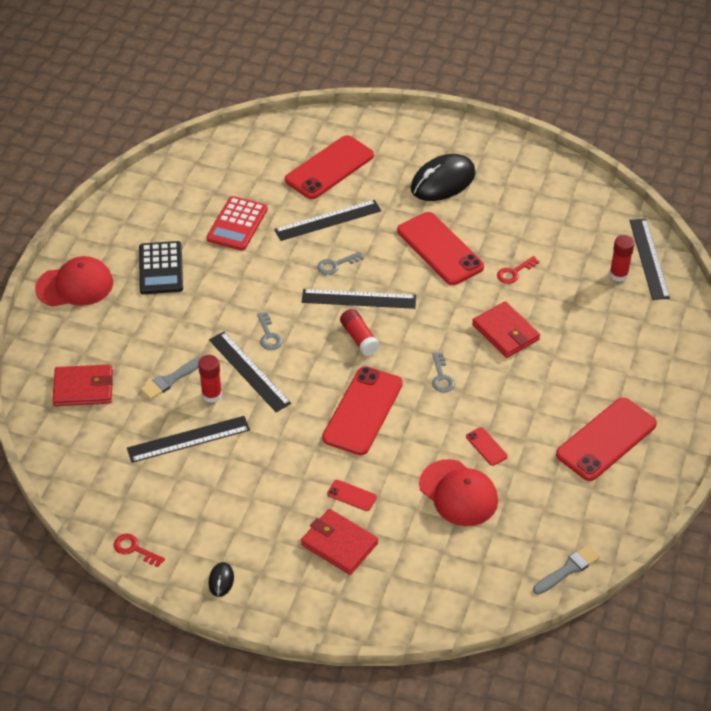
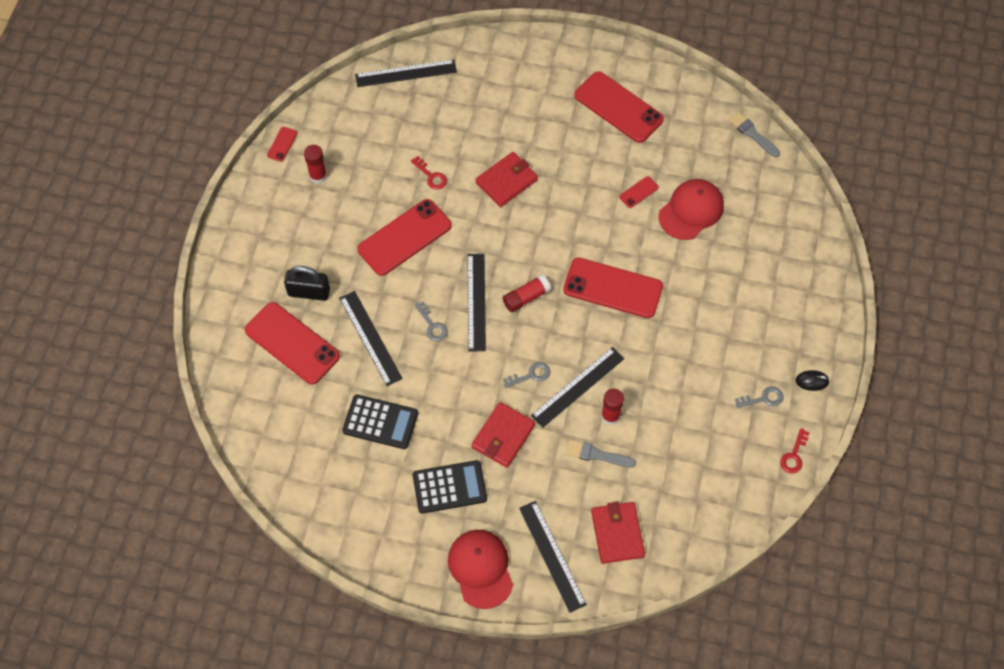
camera: 95 degrees left, 15 degrees up
(171, 379) = (596, 455): grey brush -> grey brush turned 150 degrees clockwise
(188, 439) = (666, 428): black ruler -> black ruler (552, 556)
(237, 224) = (380, 422): red calculator -> black calculator
(339, 544) = (758, 295): red wallet -> red wallet (503, 436)
(351, 495) = (707, 289): red phone -> red phone (282, 144)
(383, 180) = (309, 292): none -> black padlock
(441, 377) = (565, 229): grey key -> grey key (763, 398)
(443, 181) = (309, 239): black mouse -> none
(618, 274) = (427, 96): red glue stick -> red glue stick (318, 176)

